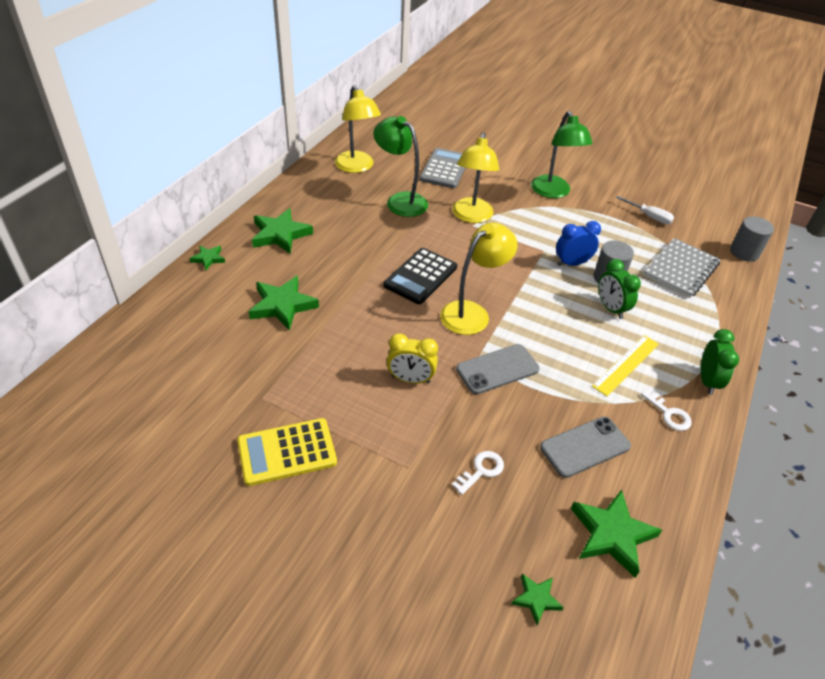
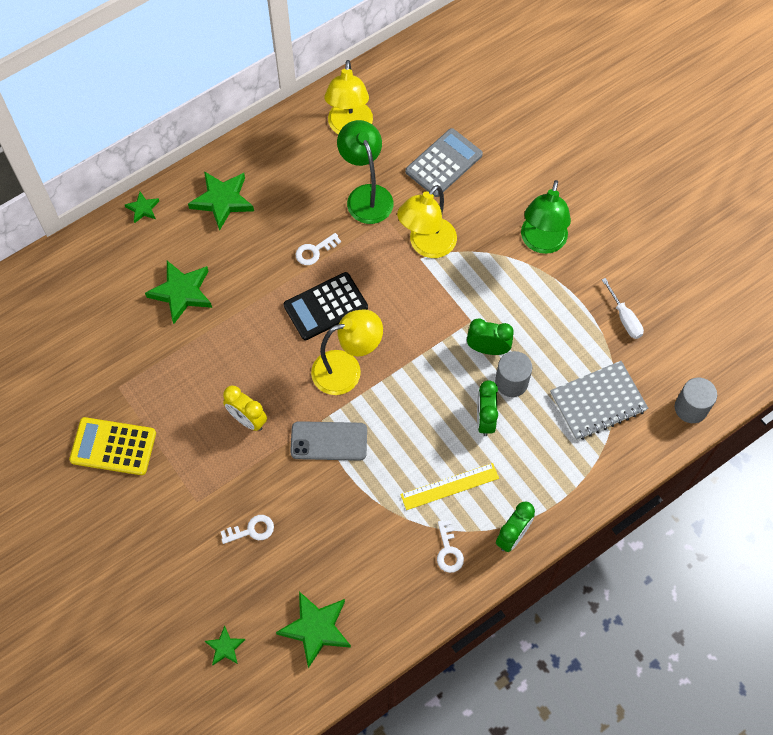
camera: 30 degrees right, 20 degrees up
(384, 244) = (314, 251): none -> white key
(572, 263) = (488, 349): blue clock -> green clock
(585, 447) = (350, 548): grey phone -> none

